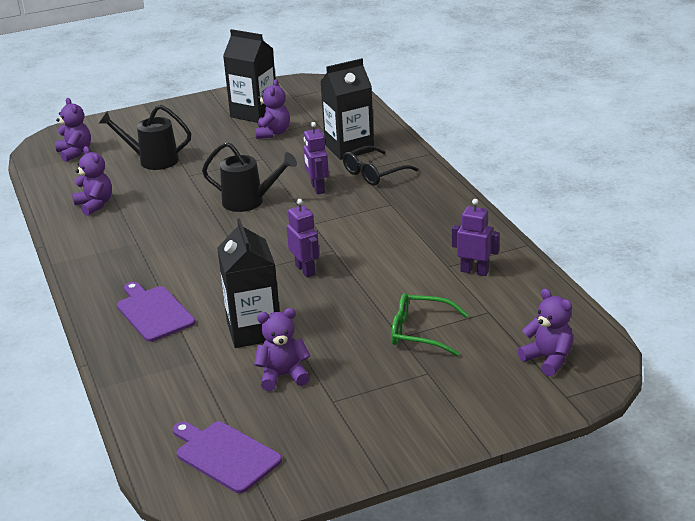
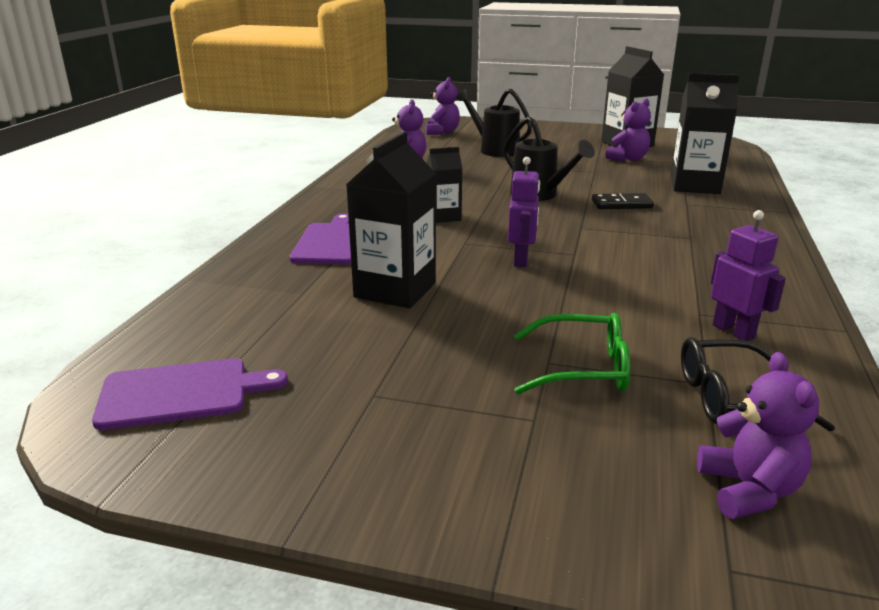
camera: 35 degrees right, 5 degrees down
(205, 253) = (444, 217): none -> black carton
(225, 455) = (181, 393): purple cutting board -> purple cutting board turned 90 degrees clockwise
(283, 376) = (360, 343): purple teddy bear -> none
(317, 188) = (621, 204): purple robot -> black domino
(374, 173) = (701, 210): black glasses -> black glasses (734, 398)
(421, 332) = (581, 368): green glasses -> green glasses turned 135 degrees clockwise

